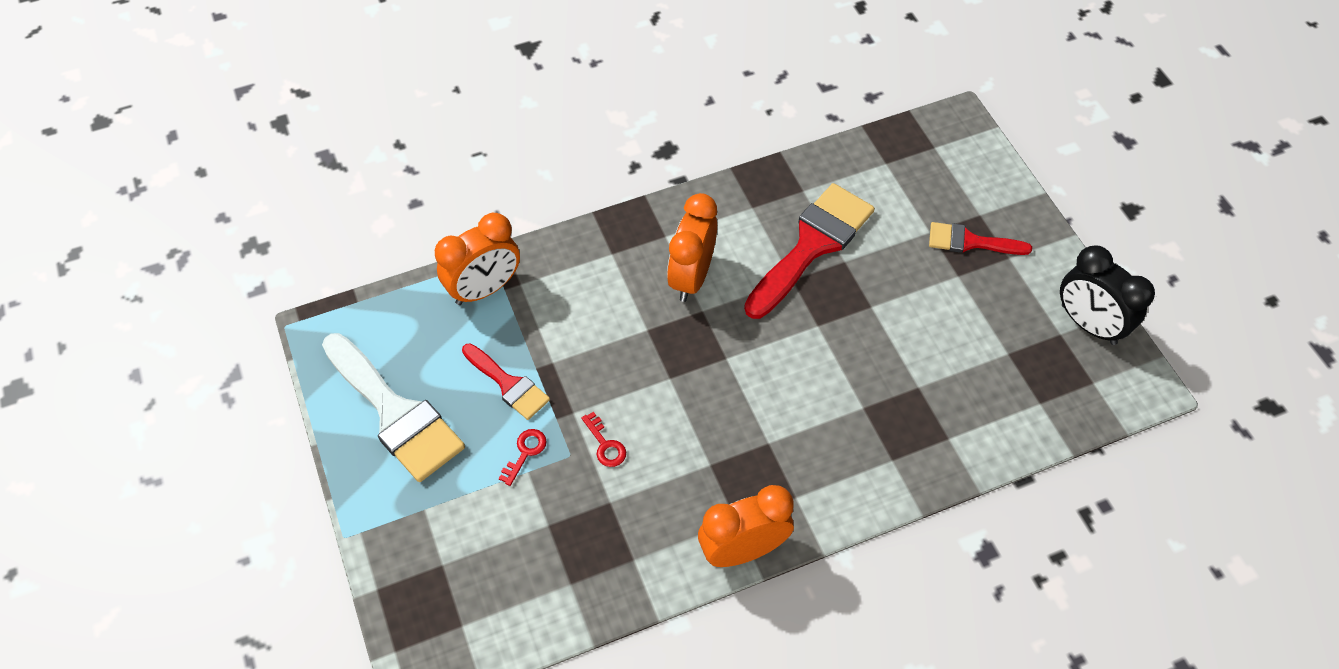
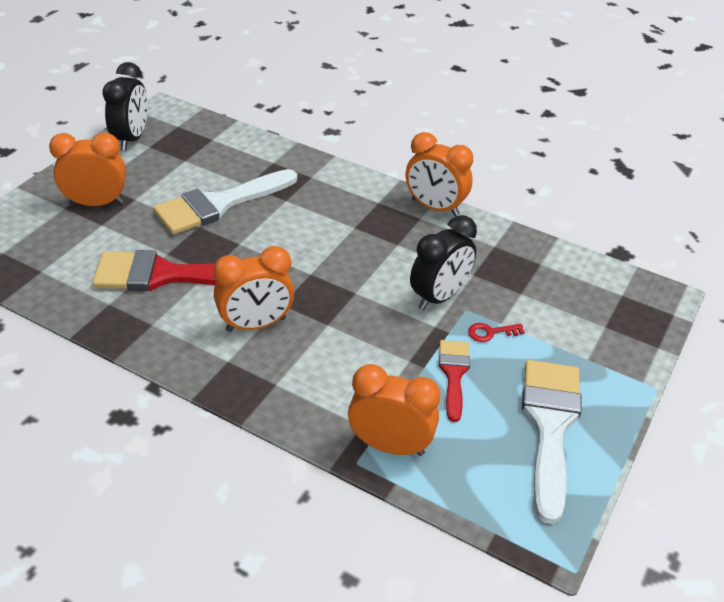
camera: 130 degrees left, 15 degrees down
(605, 445) = (439, 297): red key -> black clock
(898, 342) = (219, 204): none -> white brush
(970, 242) = (96, 203): red brush -> orange clock

